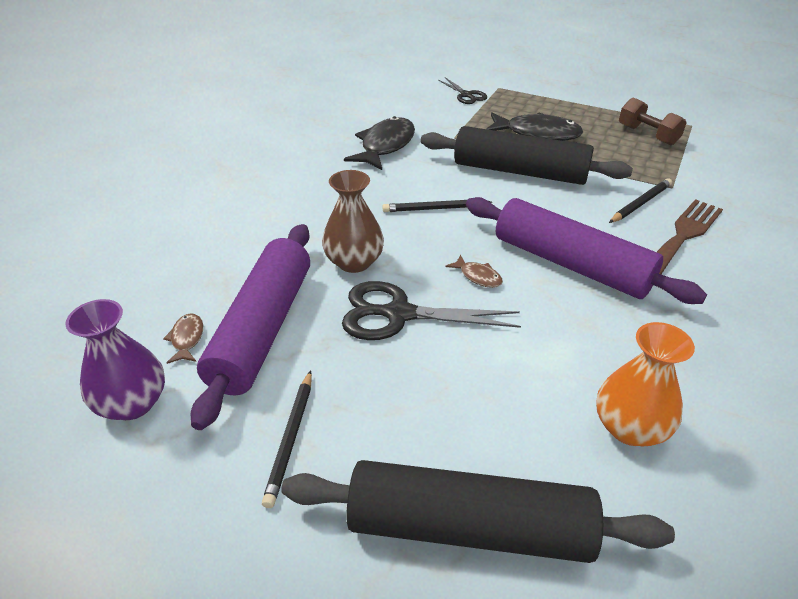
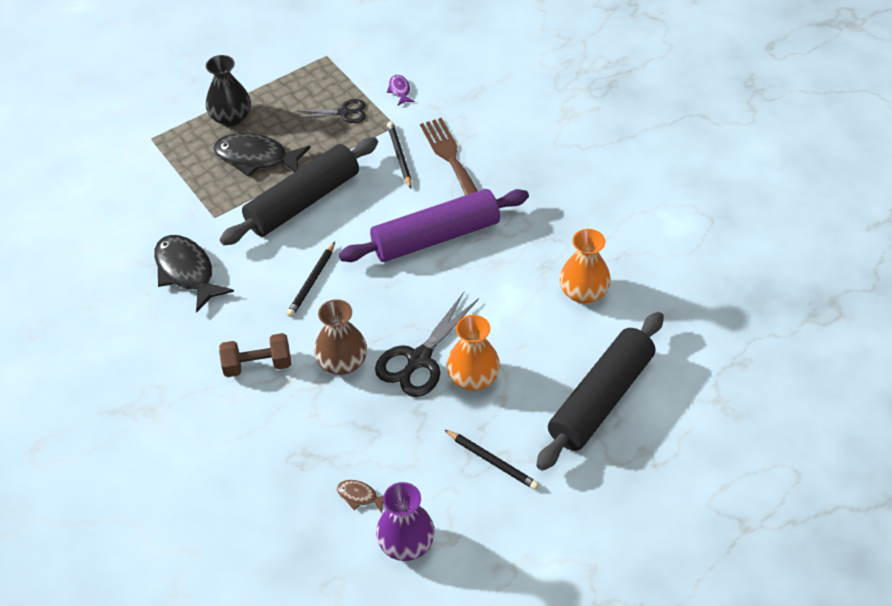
camera: 60 degrees left, 10 degrees up
(262, 329) = (380, 446): purple rolling pin -> none
(406, 369) = (473, 378): none -> orange vase
(466, 95) = (144, 169): black scissors -> black scissors (344, 112)
(478, 276) = (411, 295): brown fish -> none
(537, 134) = (256, 158): black fish -> black fish turned 120 degrees counterclockwise
(563, 109) = (231, 117): none -> black vase
(647, 135) = (317, 91): brown dumbbell -> brown dumbbell (257, 365)
(716, 175) = (400, 90): none -> purple fish

